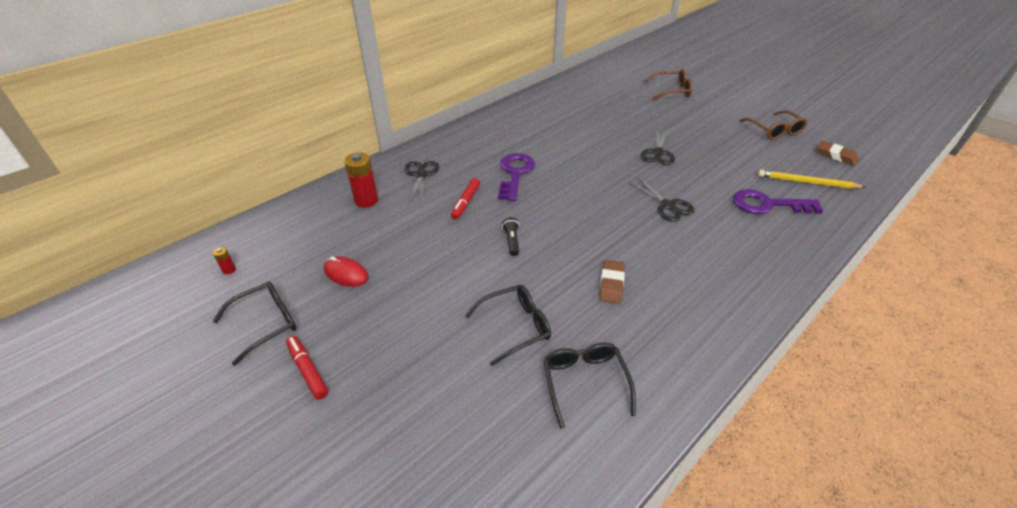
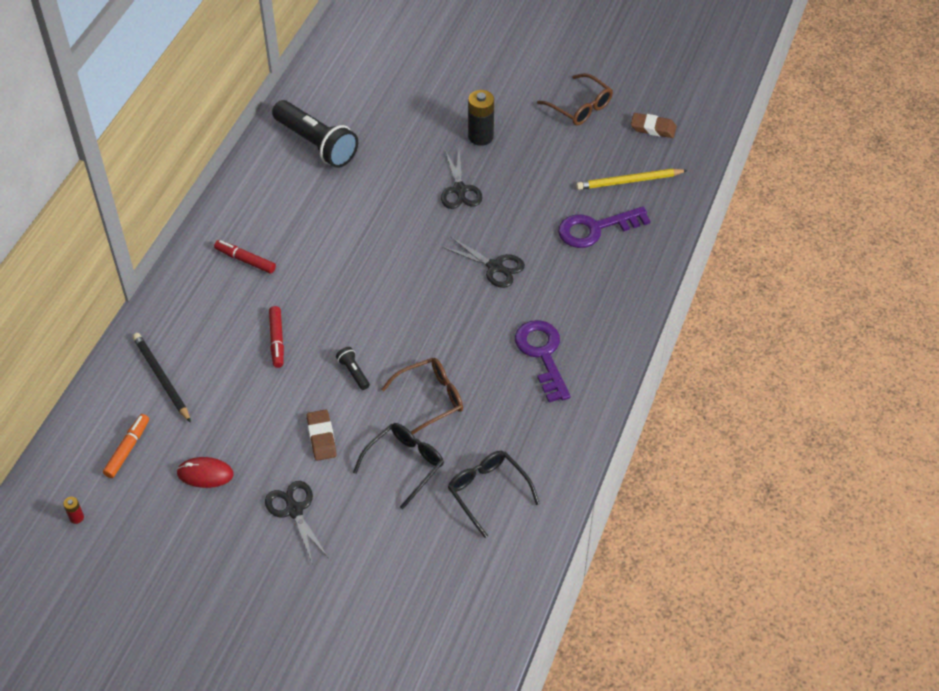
camera: 25 degrees left, 10 degrees up
(266, 323) = (165, 554): black glasses -> none
(305, 236) = (127, 449): none -> orange marker
(307, 370) = (240, 579): red marker -> red marker (245, 260)
(366, 200) = (161, 378): red battery -> black pencil
(421, 175) = (201, 319): black scissors -> black scissors (294, 510)
(515, 174) = (310, 279): purple key -> purple key (542, 355)
(564, 106) = (316, 144): none -> black flashlight
(611, 284) = (473, 386): brown eraser -> brown eraser (321, 437)
(672, 91) = (441, 70): brown glasses -> brown glasses (430, 399)
(687, 129) = (480, 136): none -> black battery

